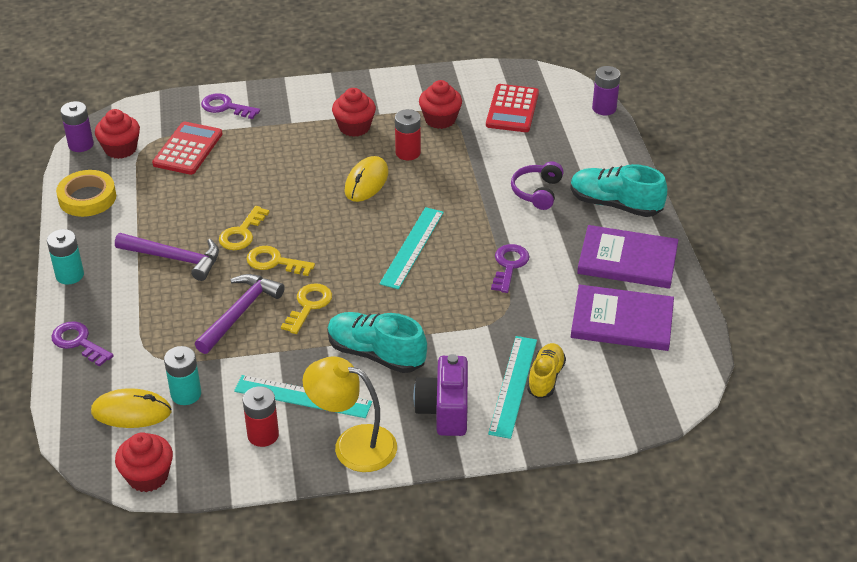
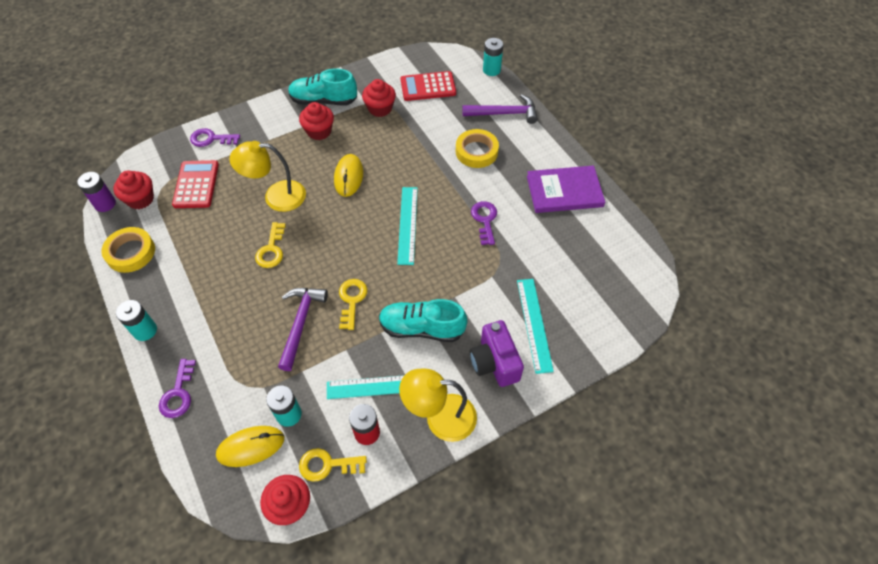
camera: 20 degrees left, 15 degrees up
(78, 342) = (178, 393): purple key -> purple key turned 105 degrees counterclockwise
(174, 258) = (226, 288): purple hammer -> purple hammer (504, 113)
(272, 182) = (276, 196): none -> yellow lamp
(274, 262) = (308, 268): yellow key -> yellow key (327, 465)
(408, 153) = (368, 143): red battery -> none
(512, 109) = (428, 87): red calculator -> red calculator turned 90 degrees clockwise
(537, 192) = (476, 151): purple headphones -> yellow tape
(545, 378) = (554, 310): yellow shoe -> none
(604, 108) = (491, 70): purple battery -> turquoise battery
(615, 204) = (535, 147): turquoise shoe -> turquoise shoe (323, 100)
(622, 321) = (584, 244): purple book -> none

